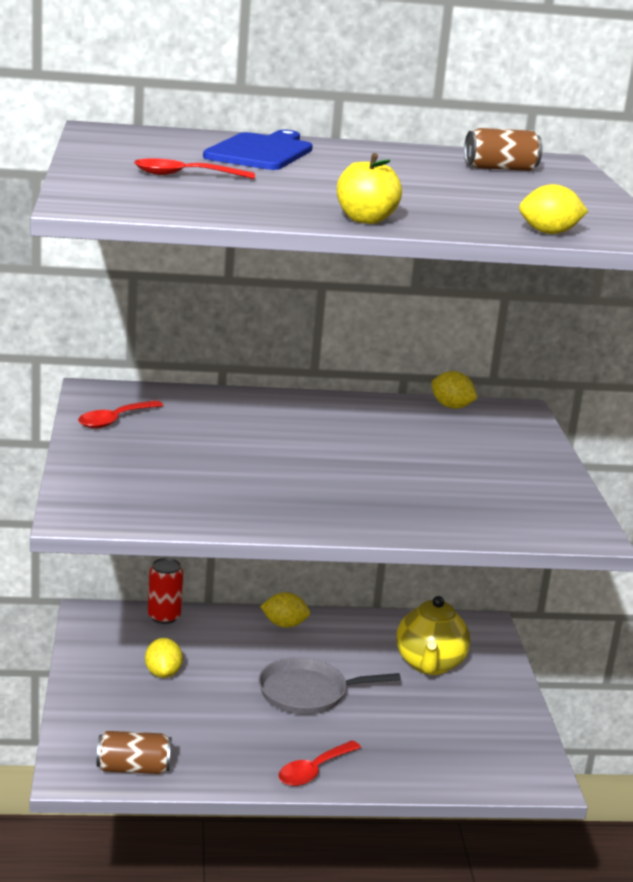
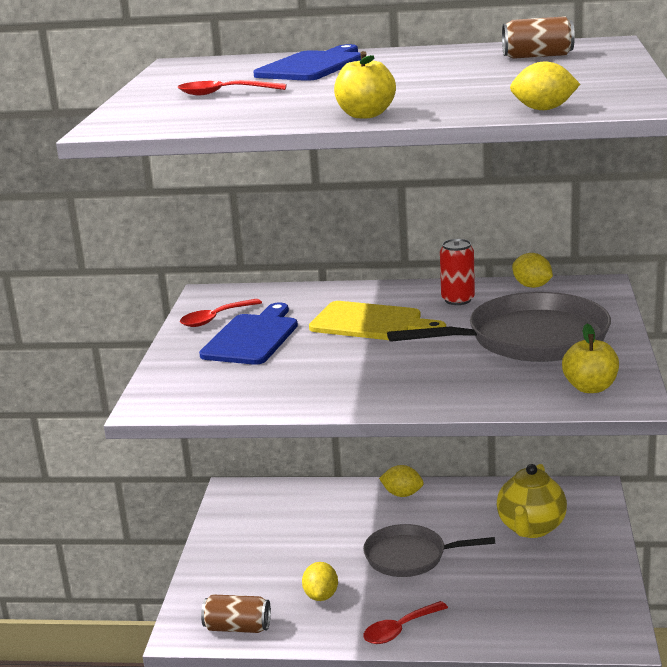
camera: 15 degrees right, 0 degrees up
(163, 673) = (283, 541): yellow lemon -> yellow lemon (321, 596)
(164, 617) = (296, 490): red can -> red can (458, 300)
(166, 445) = (252, 338): none -> blue cutting board
(293, 436) = (371, 323): none -> yellow cutting board
(468, 464) = (530, 339): none -> grey pan
(546, 519) = (590, 388): none -> yellow apple

